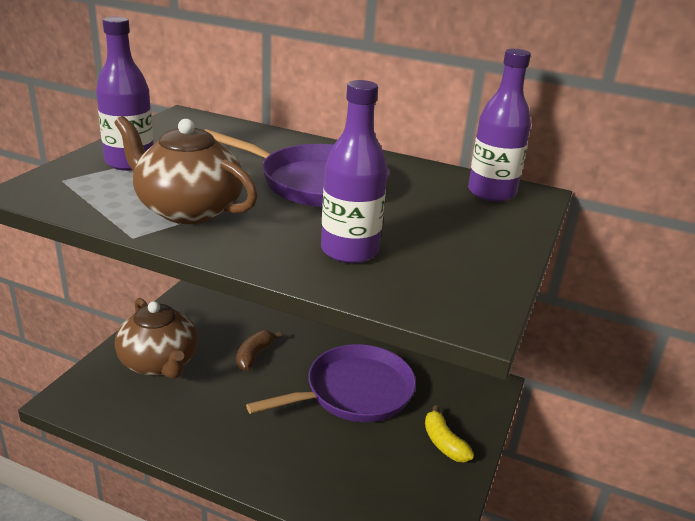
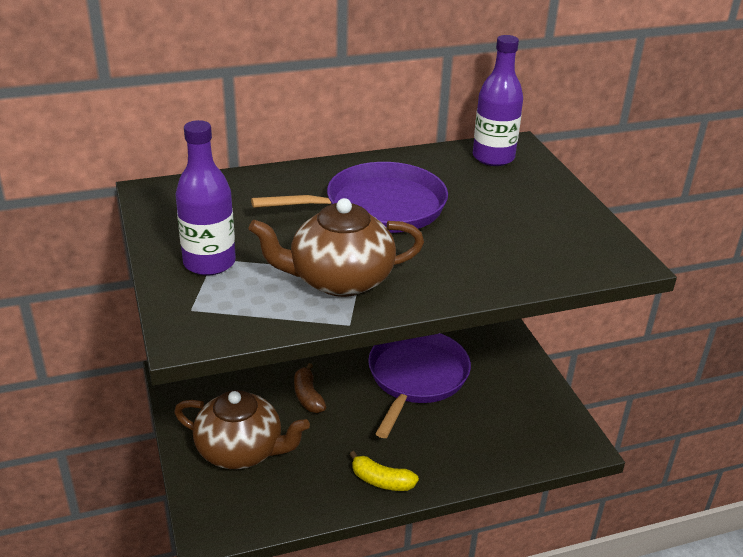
camera: 40 degrees left, 5 degrees up
(349, 251) = (494, 252): purple bottle -> none
(444, 443) = (515, 376): yellow banana -> yellow banana (381, 481)

